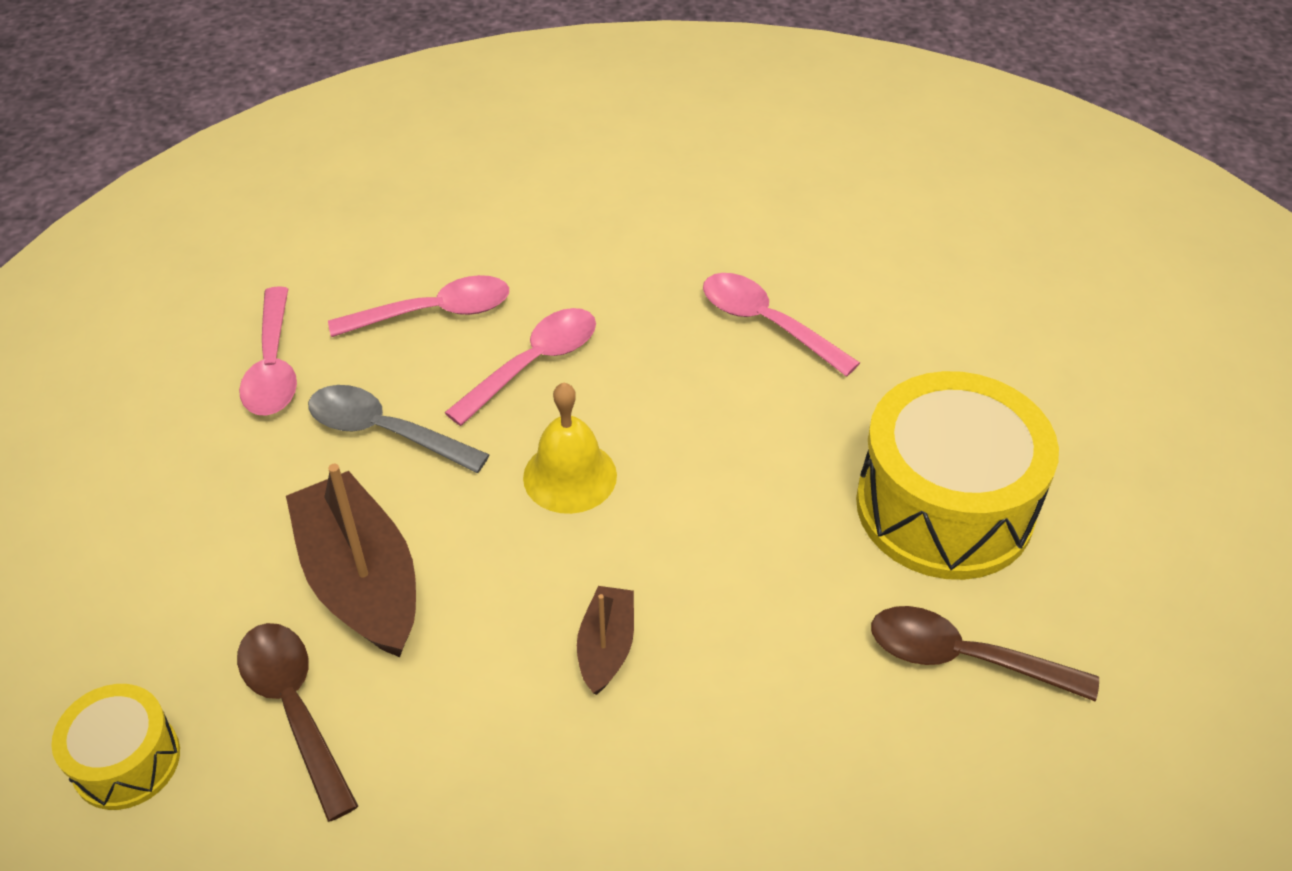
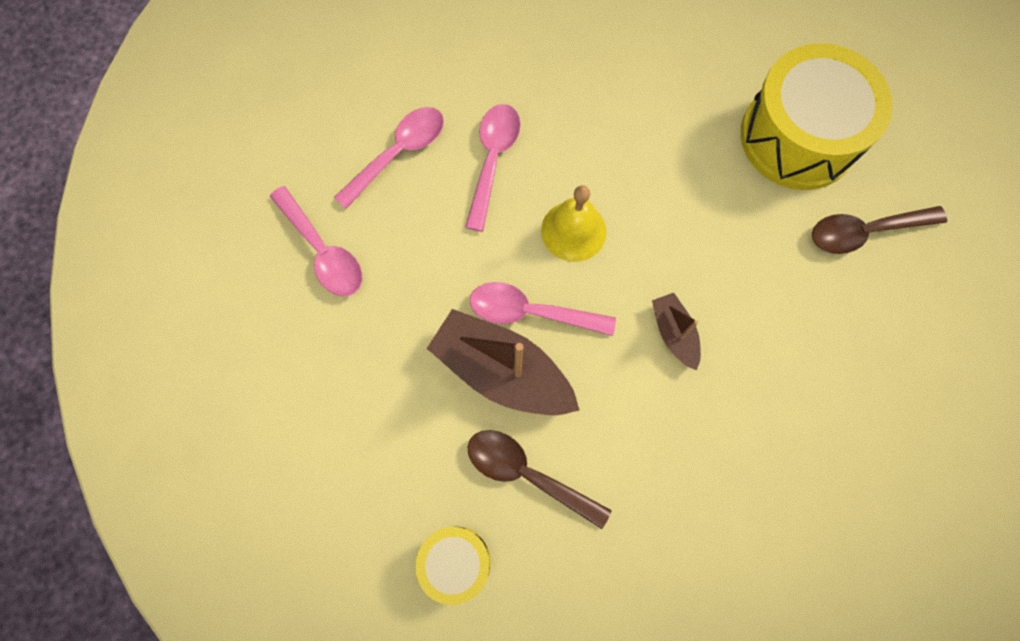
camera: 30 degrees left, 25 degrees up
(384, 431) = (435, 260): grey spoon -> none
(766, 323) = (616, 55): pink spoon -> pink spoon (531, 312)

